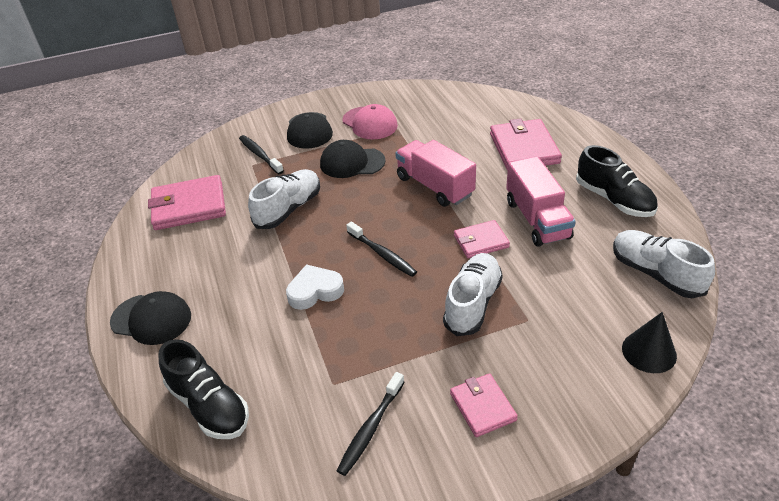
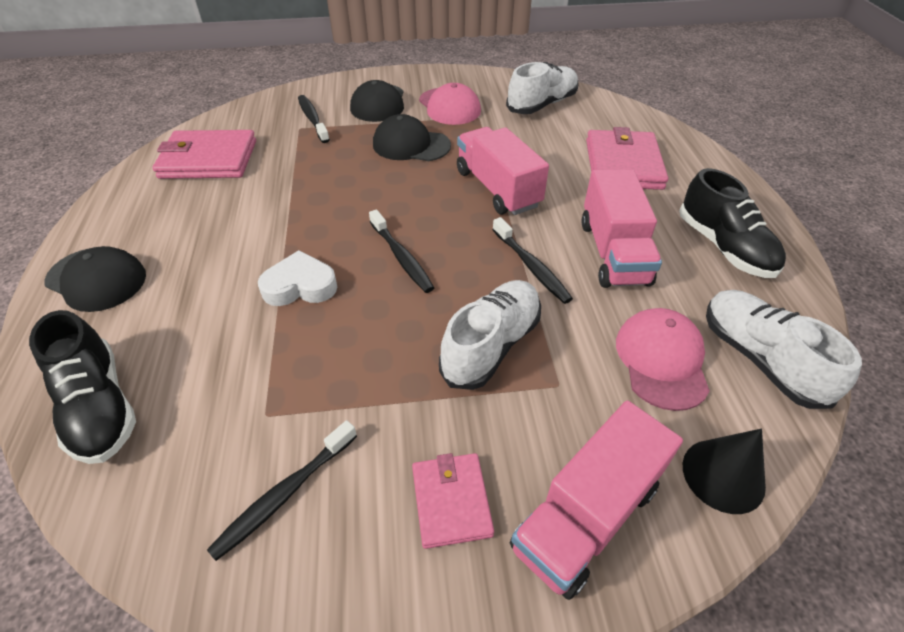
camera: 10 degrees right, 5 degrees up
(288, 209) = (315, 183): white shoe -> white shoe (542, 104)
(481, 241) = (531, 266): pink wallet -> black toothbrush
(570, 395) = (586, 516): none -> pink truck
(591, 288) = (661, 360): none -> pink cap

